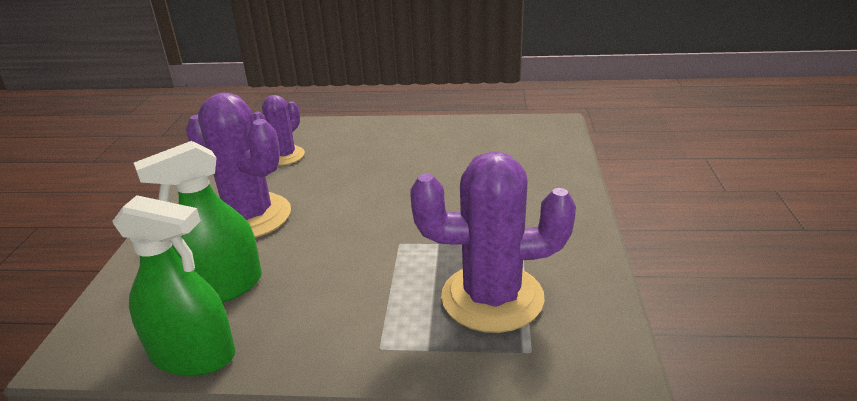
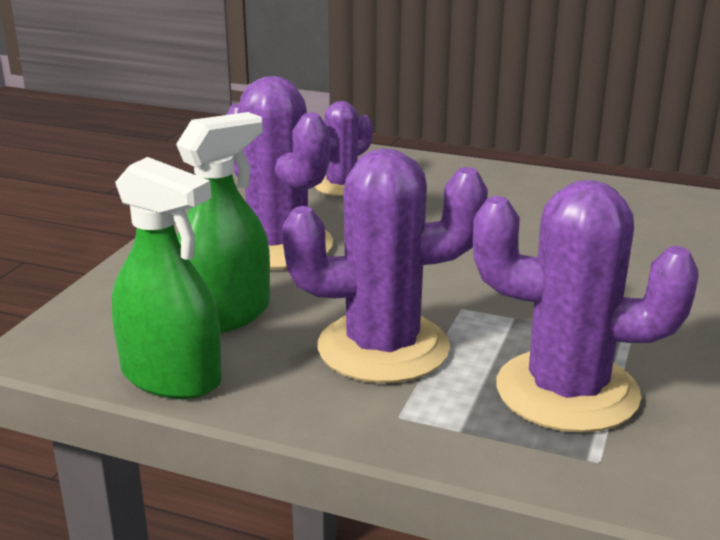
camera: 15 degrees right, 5 degrees down
(223, 288) = (225, 315): green spray bottle -> green spray bottle turned 150 degrees clockwise
(352, 290) = (383, 348): none -> purple cactus

